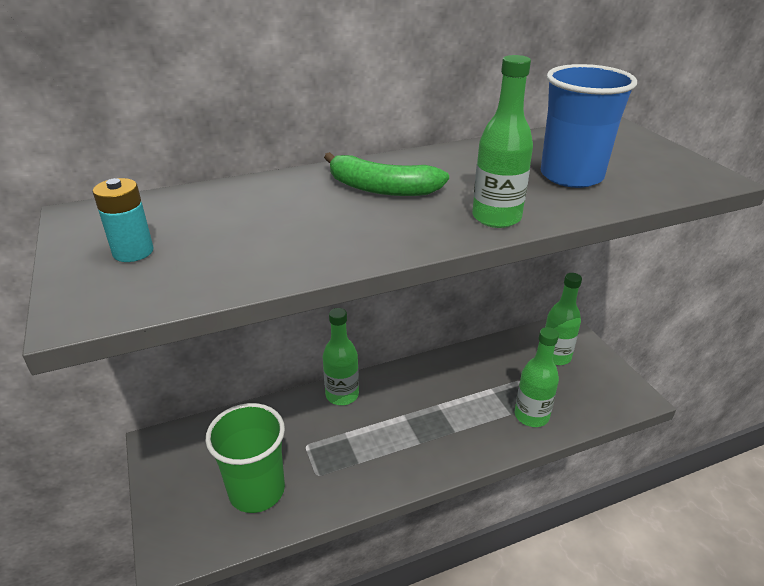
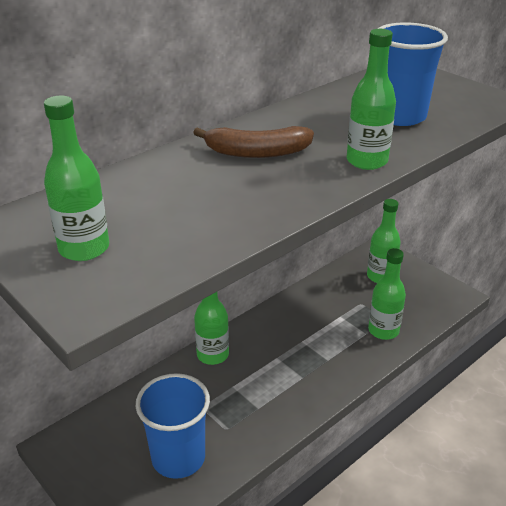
camera: 20 degrees left, 0 degrees up
(133, 252) = (84, 248): turquoise battery -> green bottle
(257, 490) = (178, 457): green cup -> blue cup
(381, 188) = (256, 152): green banana -> brown banana

